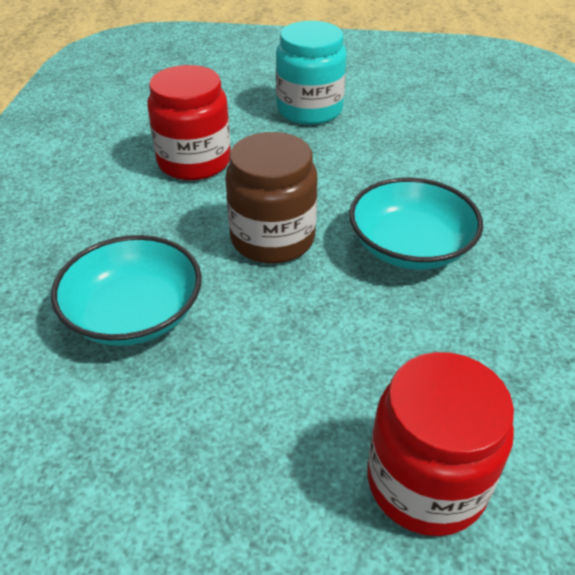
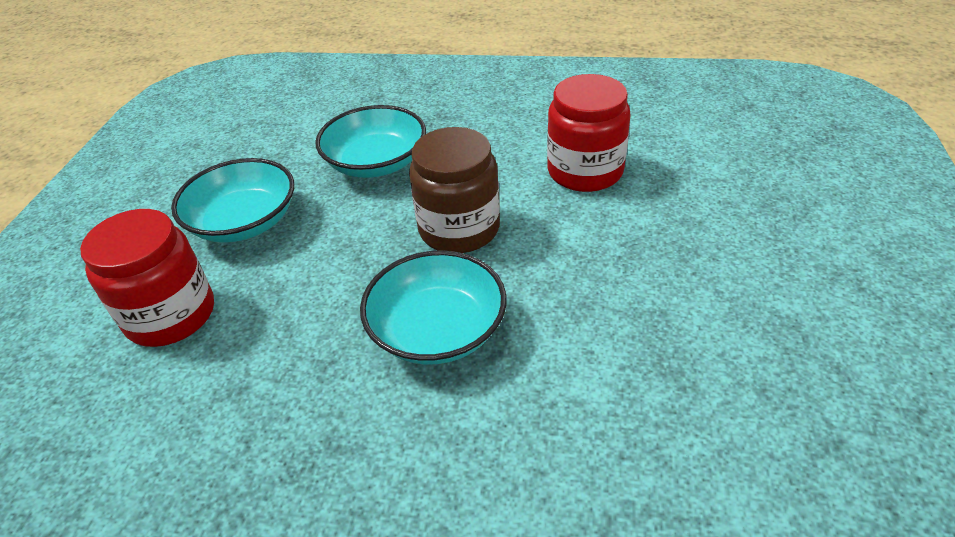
camera: 95 degrees right, 0 degrees up
(241, 441) = (244, 222): none -> turquoise bowl
(309, 110) = (720, 252): turquoise jar -> none

